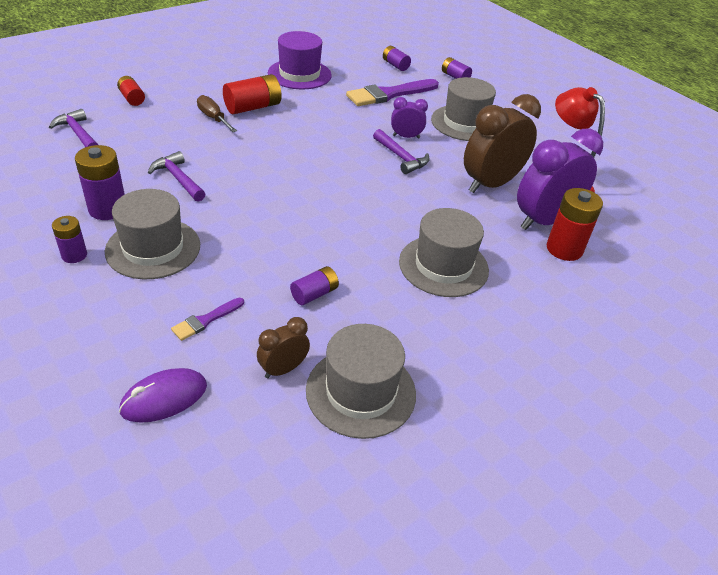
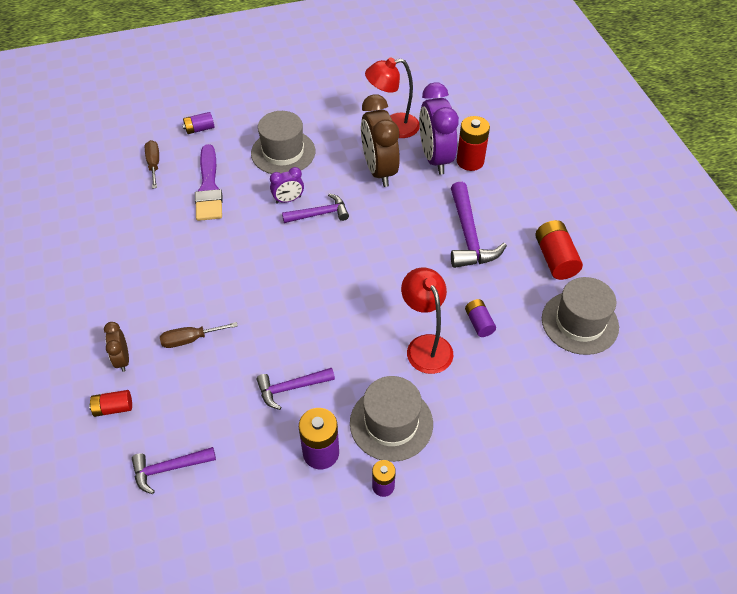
camera: 65 degrees left, 10 degrees up
(164, 398) = (563, 439): purple mouse -> none
(205, 320) = (490, 399): purple brush -> none
(253, 107) = (184, 301): red battery -> red battery (555, 259)
(263, 256) = (425, 345): none -> red lamp
(283, 369) = (551, 361): brown clock -> brown clock (122, 359)
(299, 74) = (133, 246): purple hat -> none
(395, 65) = (154, 164): purple battery -> brown screwdriver
(406, 137) = (288, 200): purple clock -> purple clock turned 135 degrees counterclockwise
(443, 266) = (469, 236): grey hat -> purple hammer

